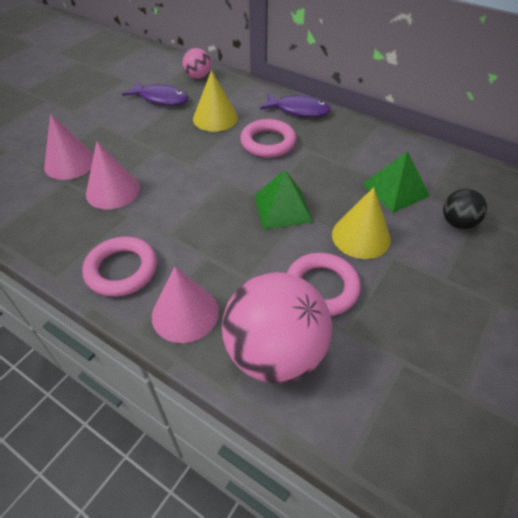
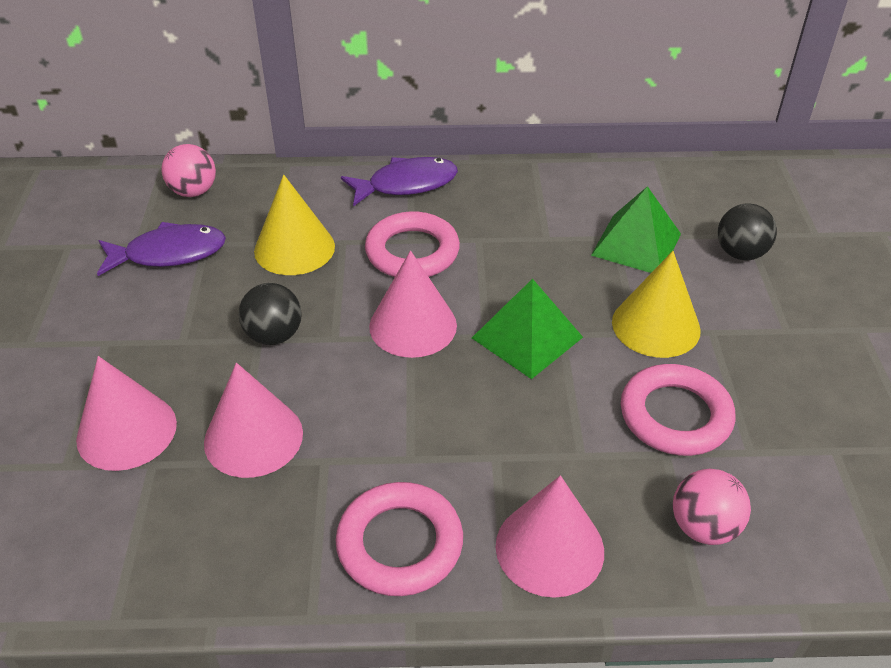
camera: 35 degrees left, 5 degrees down
(166, 152) = (274, 335): none -> black ball
(232, 176) = (413, 325): none -> pink cone
(275, 353) = (703, 527): pink ball -> pink ball, size x0.49

